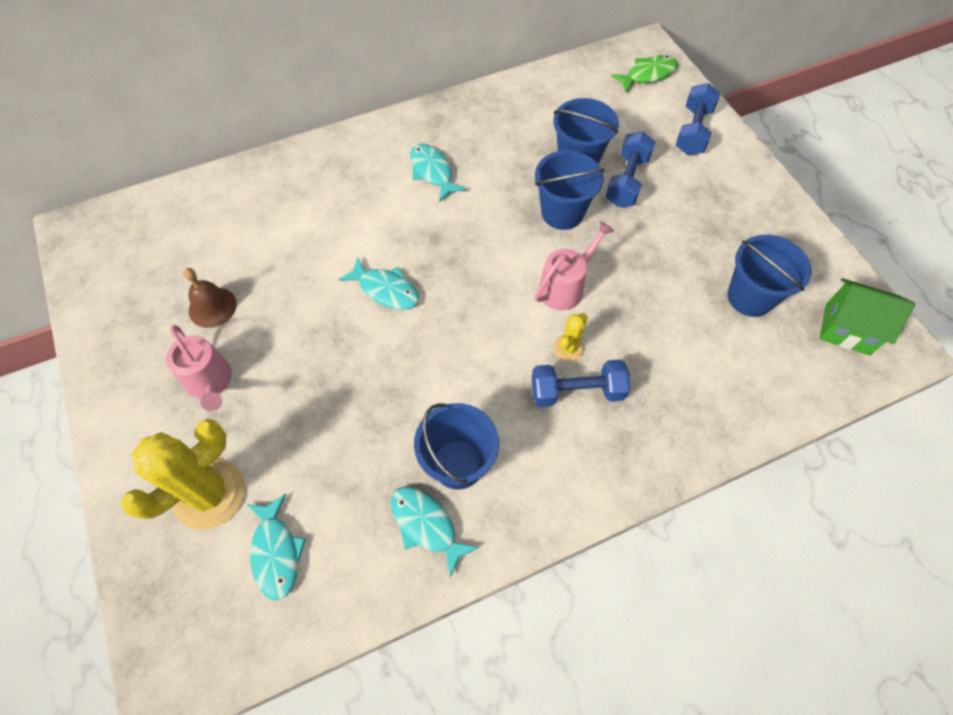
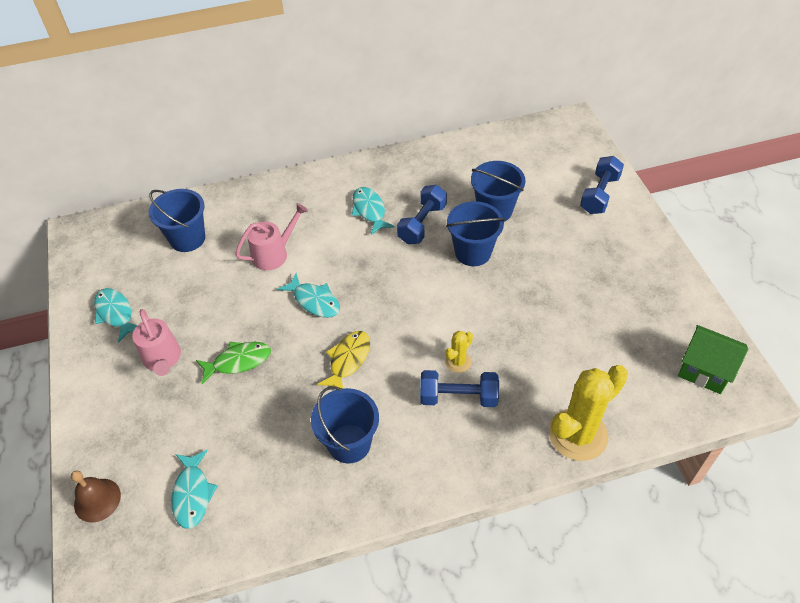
camera: 10 degrees right, 10 degrees down
(209, 494) = (148, 444): yellow cactus -> yellow cactus (578, 434)
(212, 307) = (174, 301): brown bell -> brown bell (97, 500)
(426, 525) = (315, 488): turquoise fish -> turquoise fish (115, 313)
(439, 359) = (348, 360): none -> yellow fish
(565, 287) = (464, 312): pink watering can -> pink watering can (274, 254)
(626, 181) = (533, 231): blue dumbbell -> blue dumbbell (422, 224)
(648, 74) = (568, 144): green fish -> green fish (238, 361)
(750, 297) = (623, 336): blue bucket -> blue bucket (187, 238)

